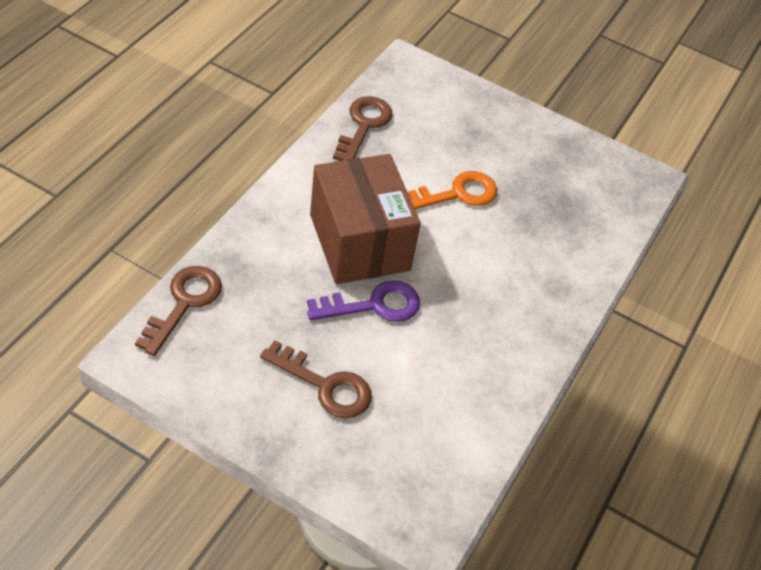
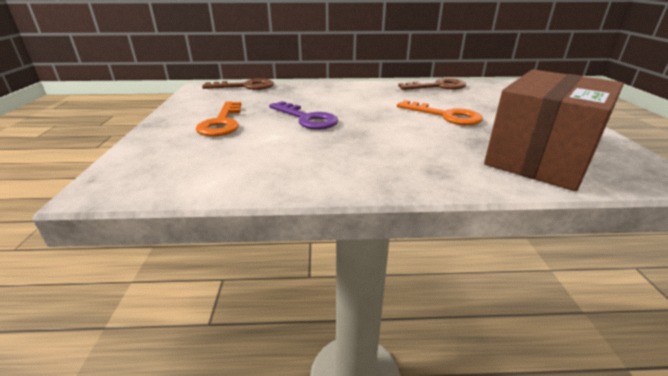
camera: 65 degrees right, 20 degrees down
(325, 385) = (222, 123): brown key -> orange key
(359, 242) = (351, 104): brown box -> brown box (540, 159)

